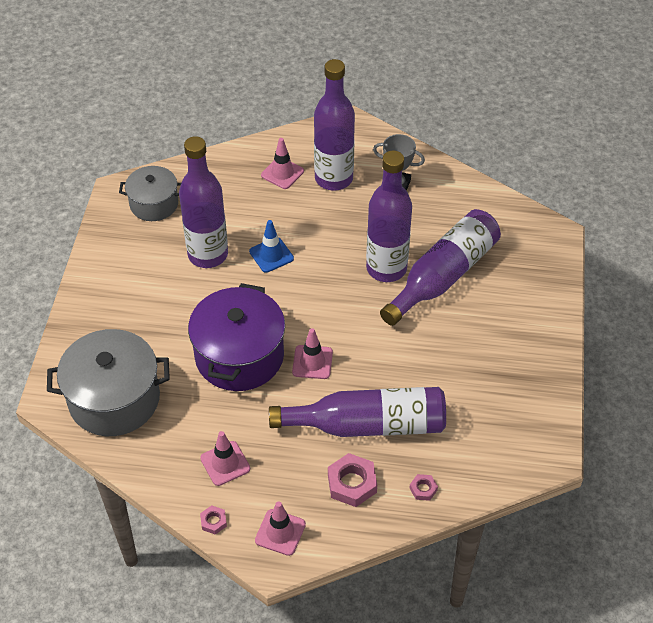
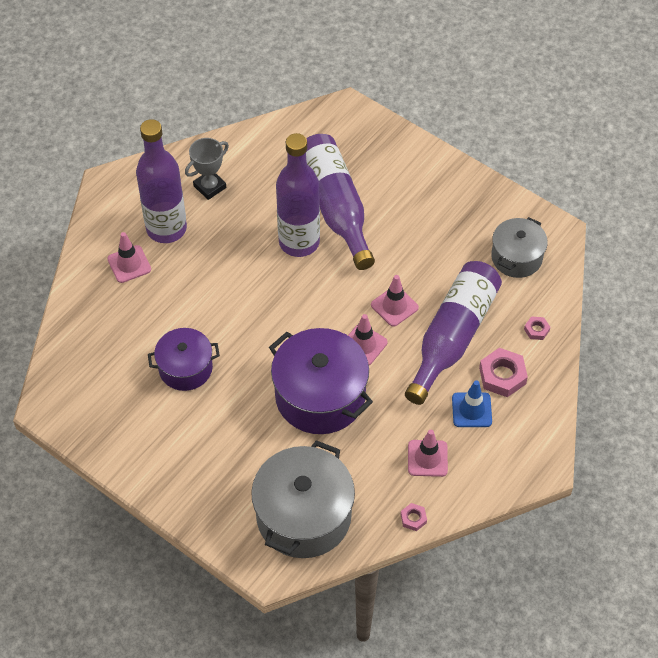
camera: 60 degrees left, 5 degrees up
(154, 204) = (88, 384): grey pot -> grey pot (516, 257)
(208, 254) = (185, 368): purple bottle -> purple pot
(213, 521) = (480, 493): pink nut -> pink nut (413, 518)
(271, 255) = (222, 319): blue traffic cone -> blue traffic cone (471, 410)
(280, 532) = (519, 449): pink traffic cone -> pink traffic cone (394, 306)

